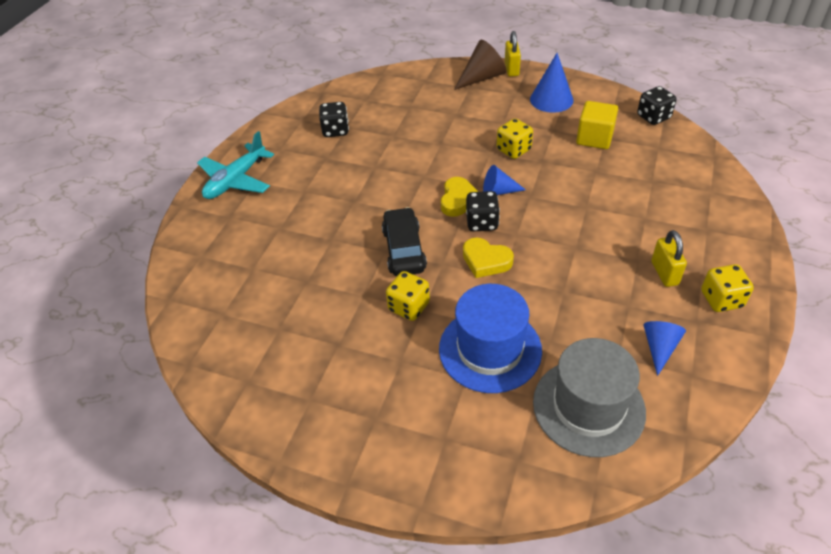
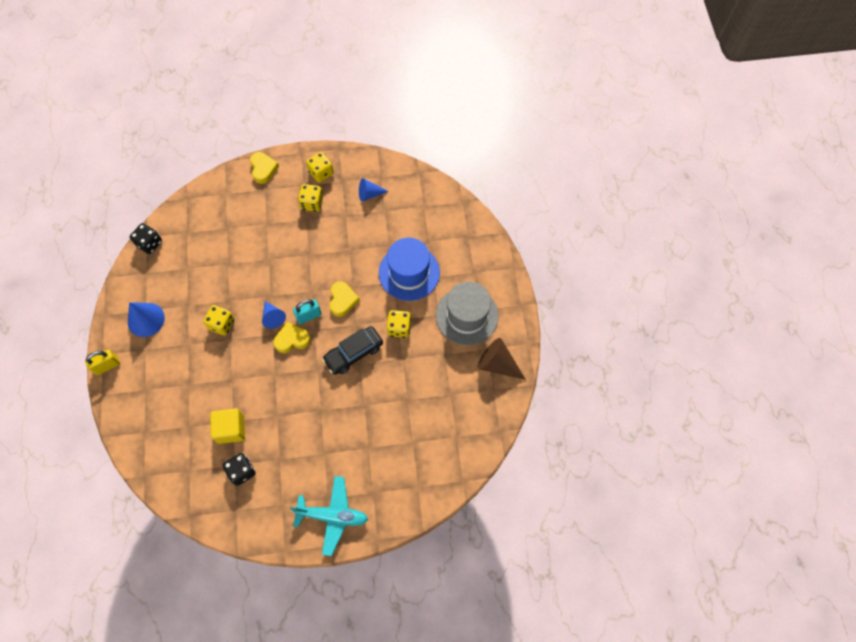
camera: 120 degrees left, 20 degrees up
(482, 77) = (127, 385): brown cone -> brown cone (497, 364)
(482, 223) = (309, 316): black dice -> turquoise padlock
(588, 407) = (422, 216): grey hat -> grey hat (467, 316)
(594, 138) = (189, 275): yellow cube -> yellow cube (231, 429)
(664, 273) = (312, 203): yellow padlock -> yellow dice
(746, 237) = (263, 169): none -> yellow heart

